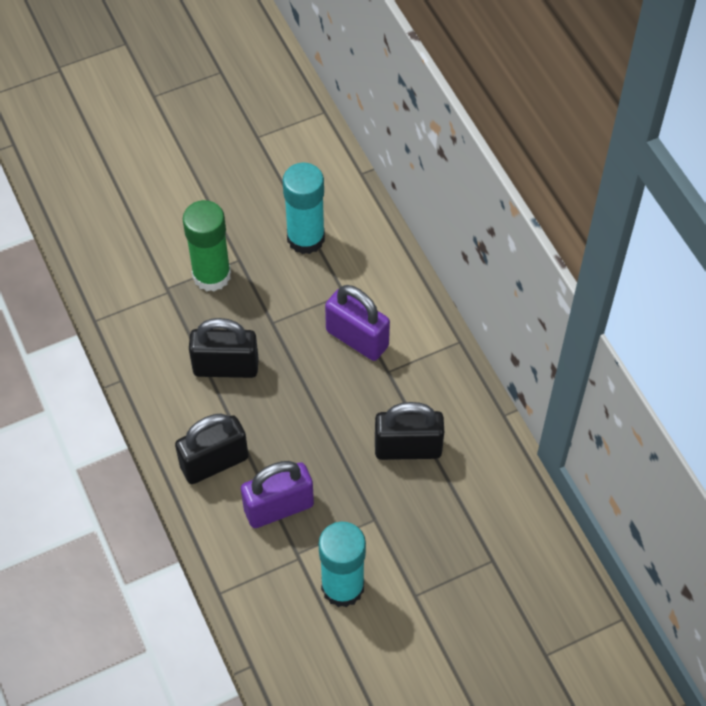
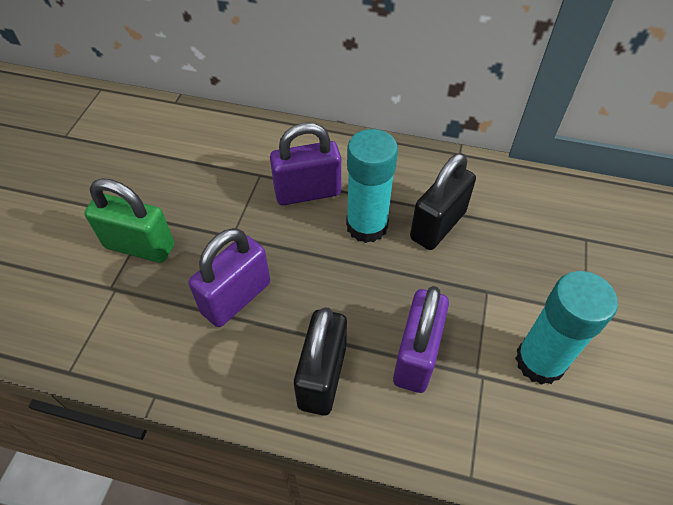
camera: 50 degrees left, 5 degrees down
(211, 275) = (139, 246): green glue stick -> green padlock
(226, 367) = (236, 298): black padlock -> purple padlock
(306, 238) = (185, 165): turquoise glue stick -> turquoise glue stick (367, 226)

